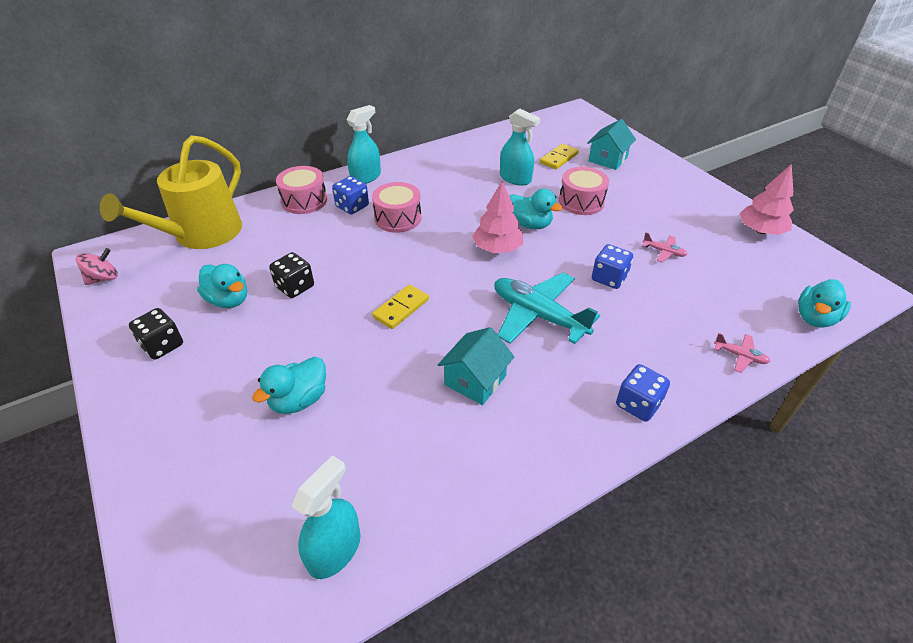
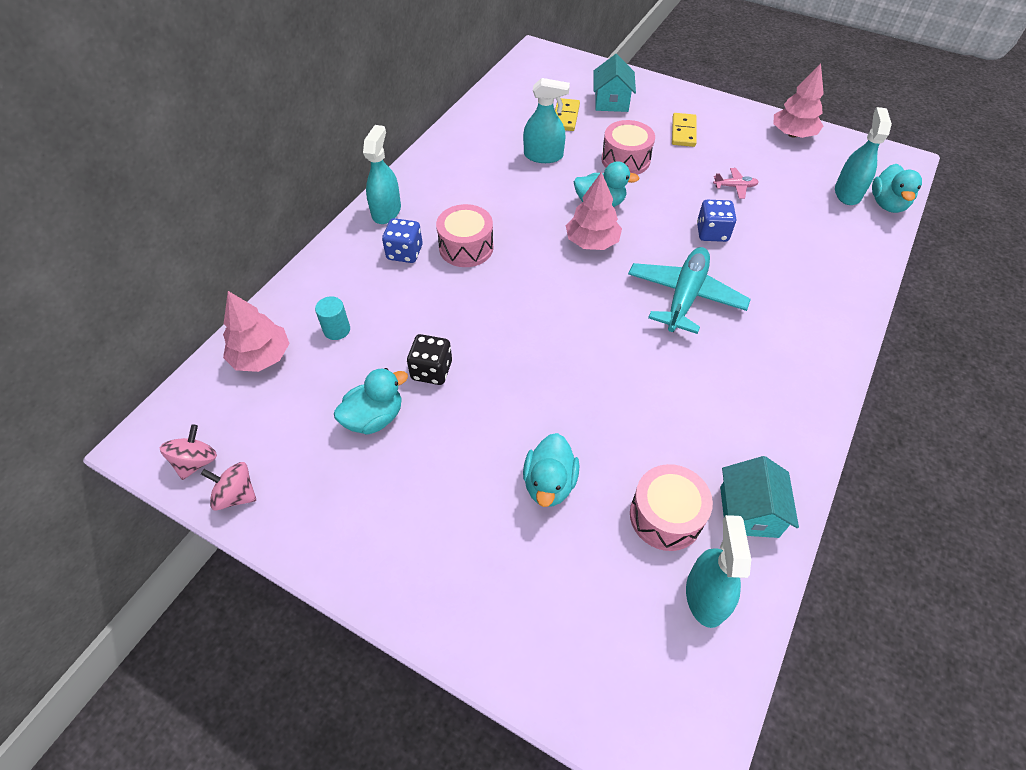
camera: 30 degrees left, 10 degrees up
(103, 308) = (236, 495): none -> pink spinning top
(162, 345) = (353, 501): black dice -> none
(201, 234) = (261, 356): yellow watering can -> pink tree
(228, 300) = (374, 418): turquoise duck -> turquoise duck turned 45 degrees counterclockwise
(261, 236) = (337, 330): none -> turquoise cylinder
(304, 201) = (344, 267): pink drum -> pink drum (665, 516)
(401, 308) = (558, 345): yellow domino -> yellow domino (683, 132)
(475, 380) = (685, 385): turquoise house -> turquoise house (748, 512)
(538, 316) = (685, 297): turquoise plane -> turquoise plane turned 105 degrees clockwise
(638, 404) = (823, 343): blue dice -> none
(740, 356) = (861, 263): pink plane -> none
(777, 294) = (847, 193): none -> turquoise spray bottle

